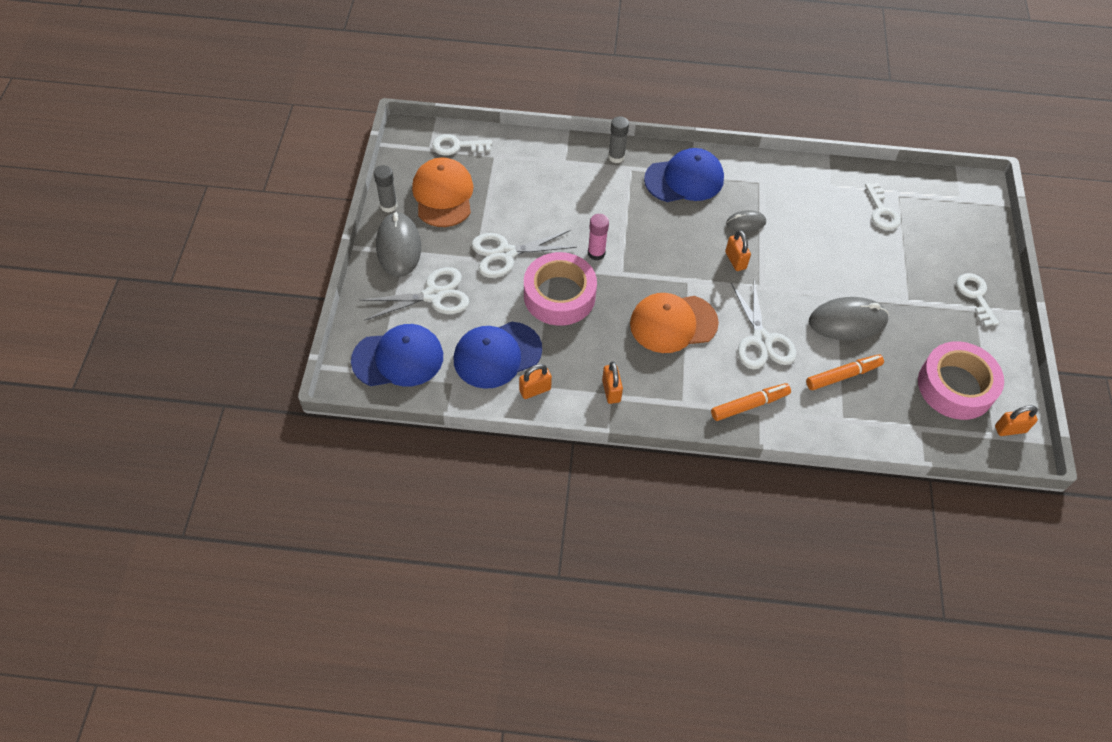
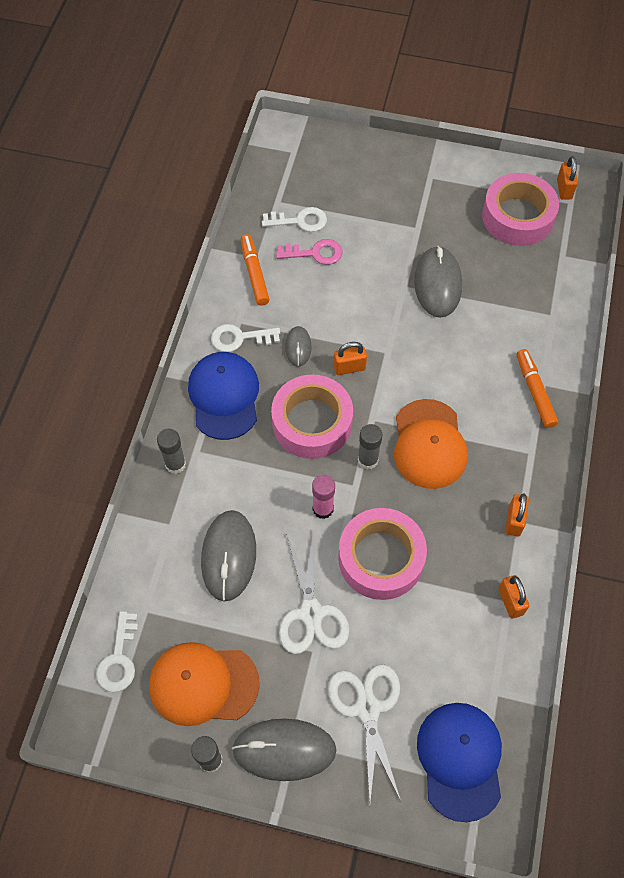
camera: 80 degrees left, 5 degrees up
(497, 355) = (461, 639): blue cap -> none
(545, 198) = (229, 556): none -> grey mouse
(611, 391) = (514, 521): orange padlock -> orange padlock turned 75 degrees counterclockwise
(647, 280) = (368, 460): none -> grey glue stick
(674, 239) = (312, 422): none -> pink tape
(761, 340) = (456, 364): white scissors -> none
(843, 375) = (502, 303): orange marker -> orange marker (254, 273)
(849, 225) = (314, 253): none -> pink key
(975, 296) = (415, 173): white key -> white key (240, 338)

